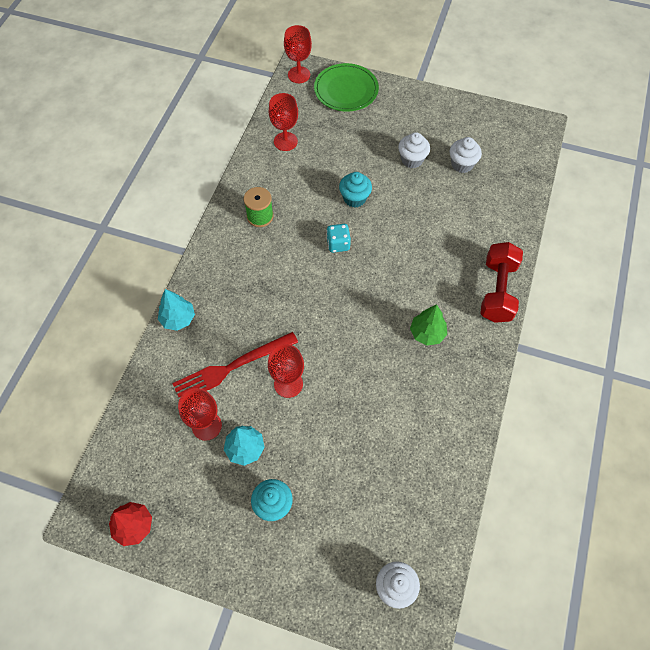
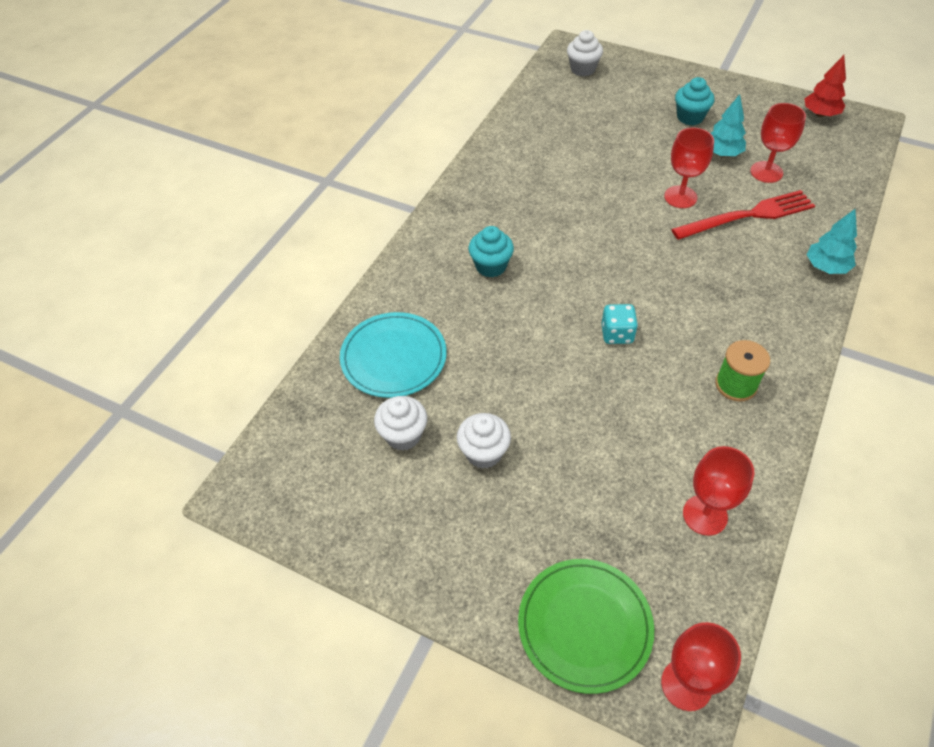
camera: 170 degrees left, 10 degrees down
(354, 198) = (587, 397): turquoise cupcake -> turquoise cupcake (491, 266)
(427, 333) = (515, 227): green tree -> none
(485, 211) = (393, 357): none -> turquoise plate
(497, 291) = (416, 260): red dumbbell -> none

